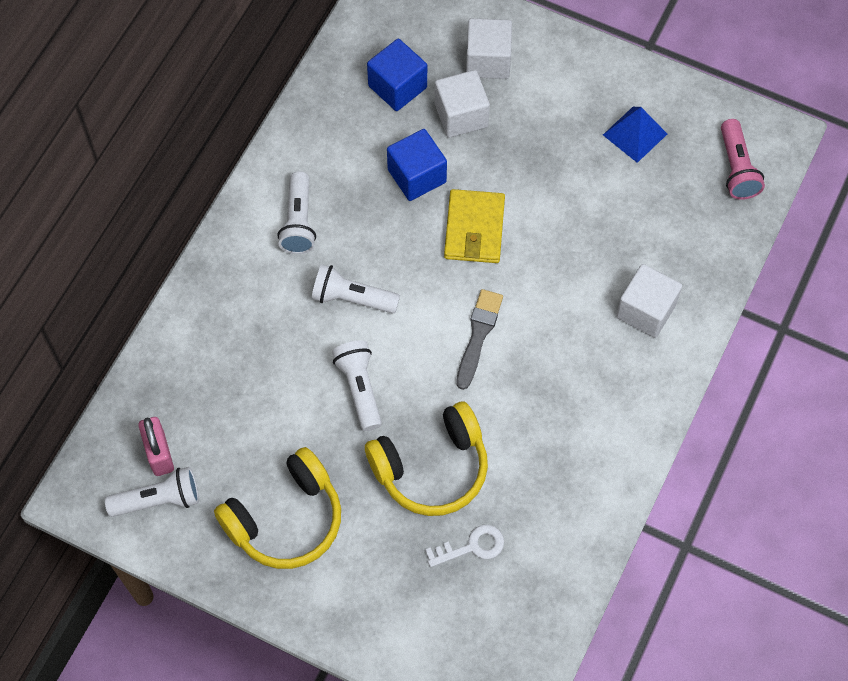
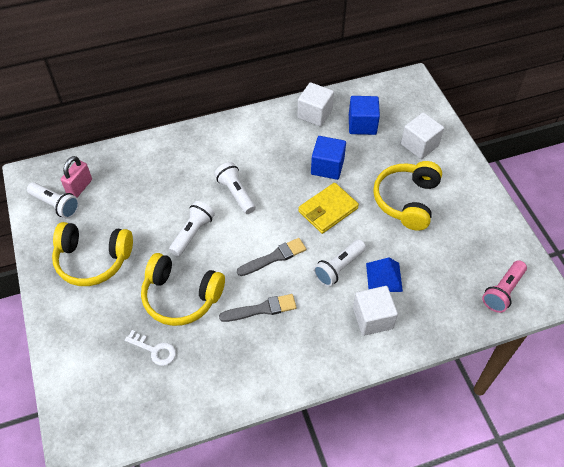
camera: 45 degrees right, 10 degrees down
(298, 222) = (251, 144): white flashlight -> white flashlight (339, 267)
(461, 115) = (379, 158): white cube -> white cube (315, 114)
(529, 403) = (261, 309): none -> grey brush
(544, 144) = (406, 200): none -> yellow headphones
(635, 134) = (461, 232): blue pyramid -> blue pyramid (384, 277)

